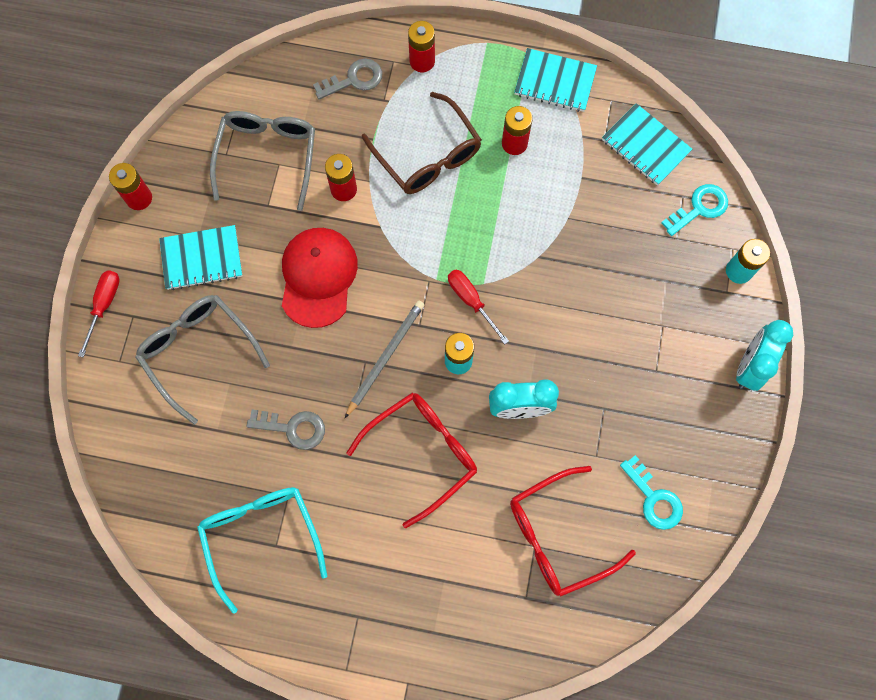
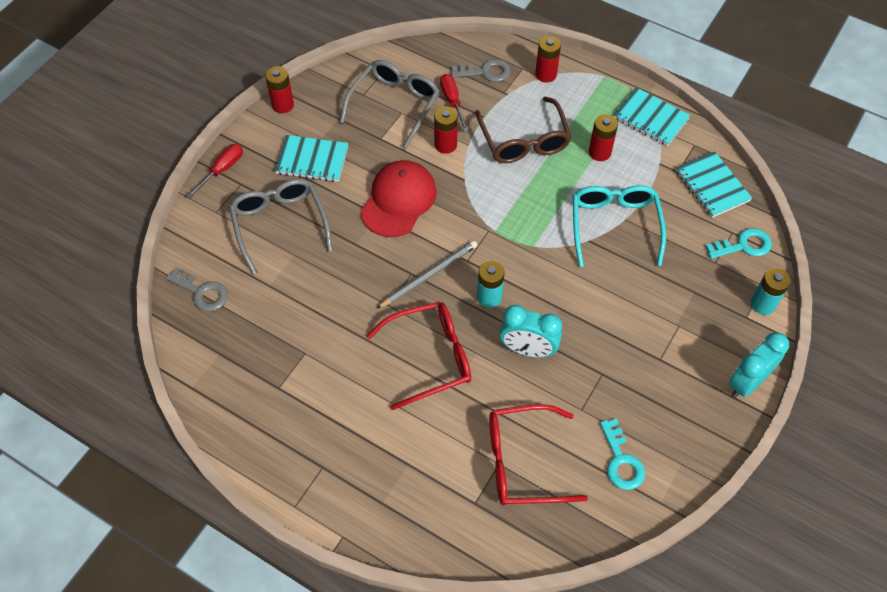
camera: 20 degrees right, 15 degrees down
(261, 536) = (269, 376): turquoise glasses -> turquoise glasses (614, 225)
(293, 428) = (331, 304): grey key -> grey key (202, 292)
(471, 301) = (518, 256): red screwdriver -> red screwdriver (452, 101)

